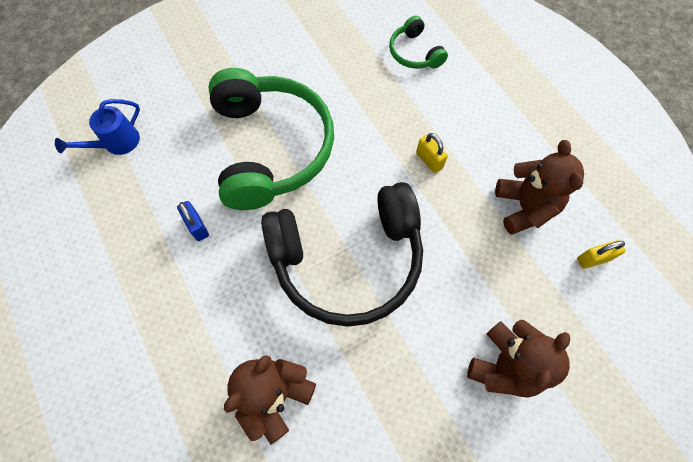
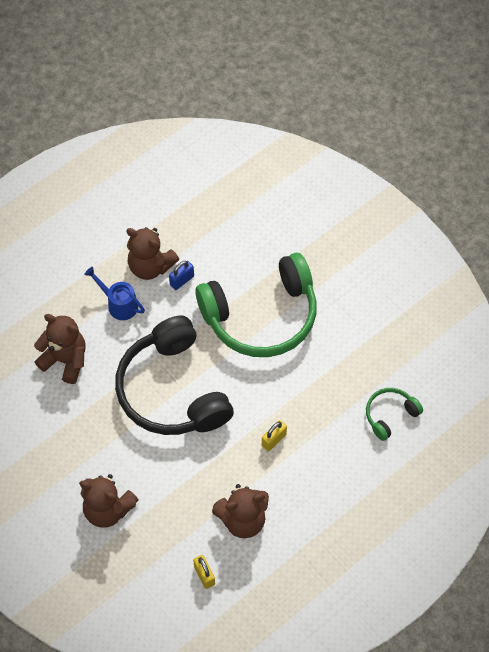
camera: 80 degrees right, 5 degrees down
(116, 143) = (243, 204): blue watering can -> blue watering can (118, 304)
(164, 261) = (150, 266): none -> brown teddy bear

